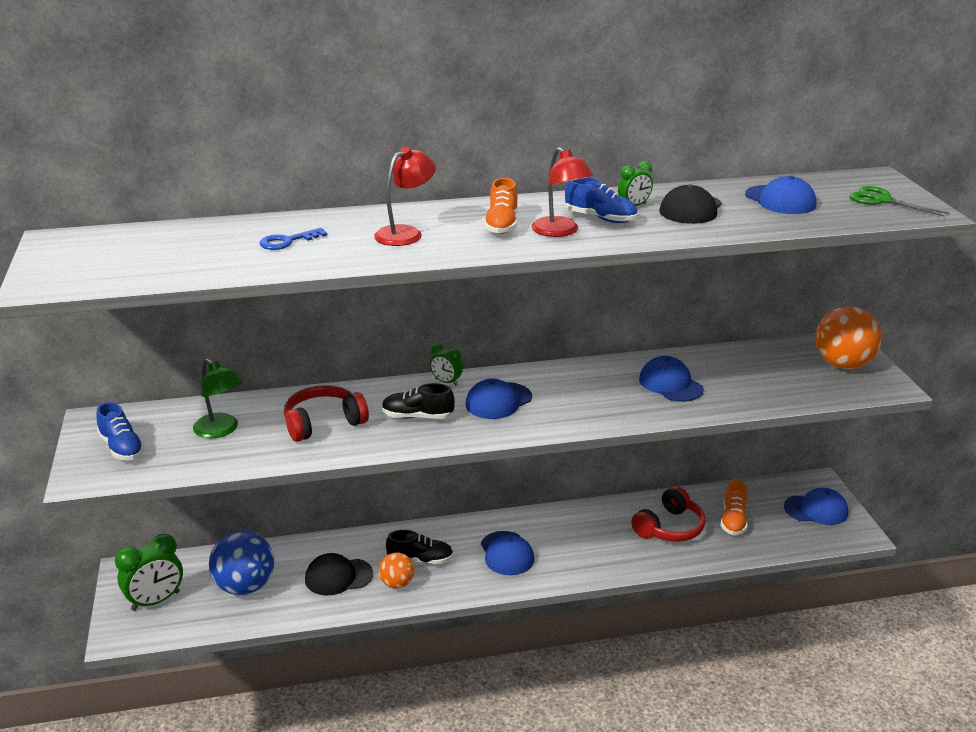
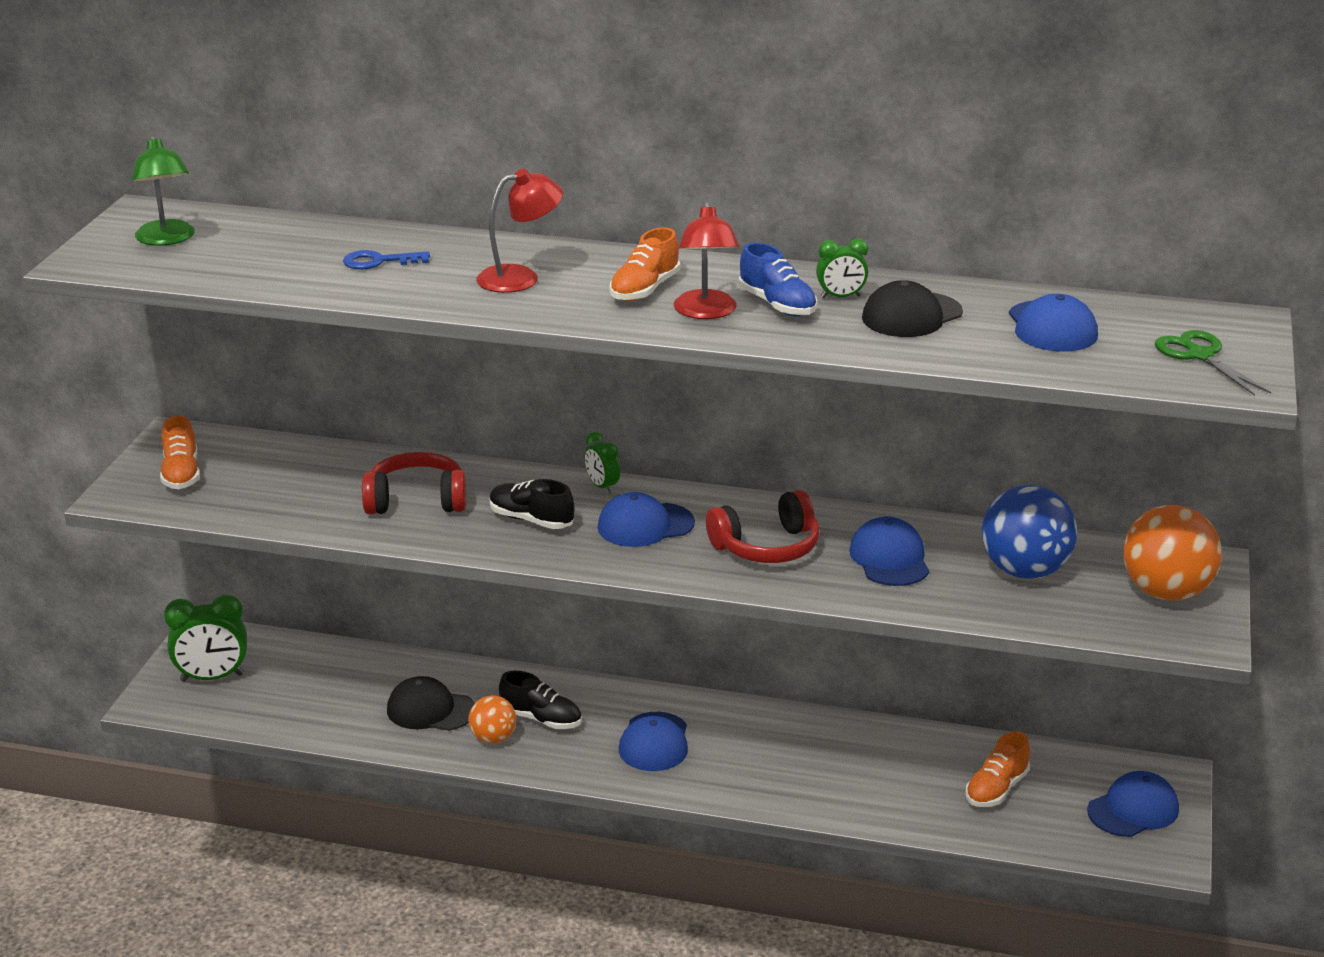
camera: 25 degrees right, 0 degrees up
(122, 448) = (181, 474): blue shoe -> orange shoe
(221, 430) = (298, 480): green lamp -> green lamp (166, 239)
(245, 586) = (318, 690): blue ball -> blue ball (1025, 571)
(670, 528) = (897, 773): red headphones -> red headphones (767, 547)
(816, 510) = (1133, 810): blue cap -> blue cap turned 60 degrees counterclockwise

